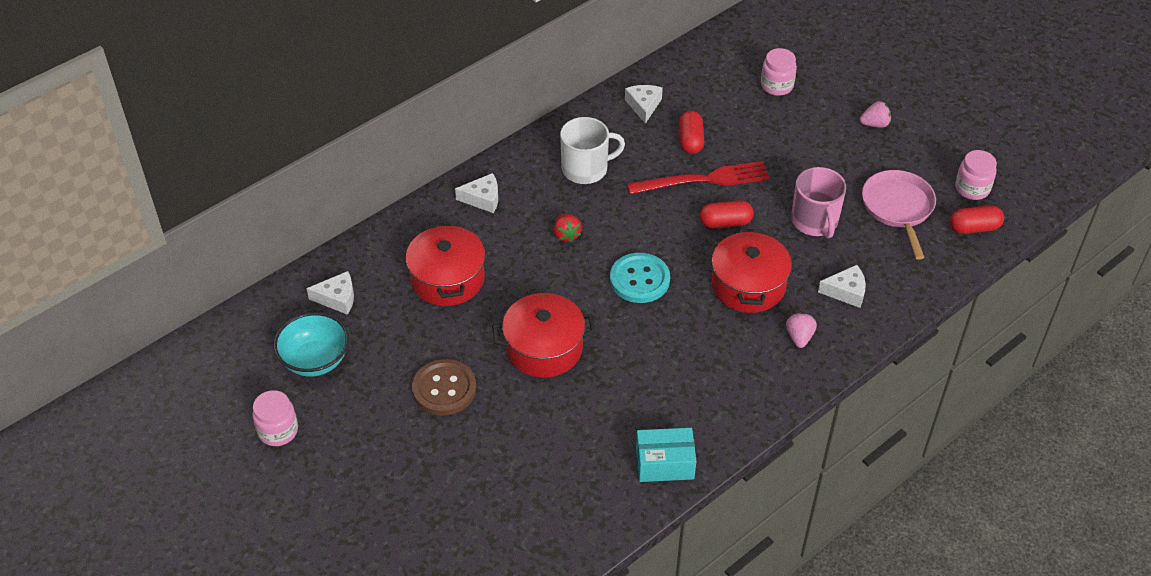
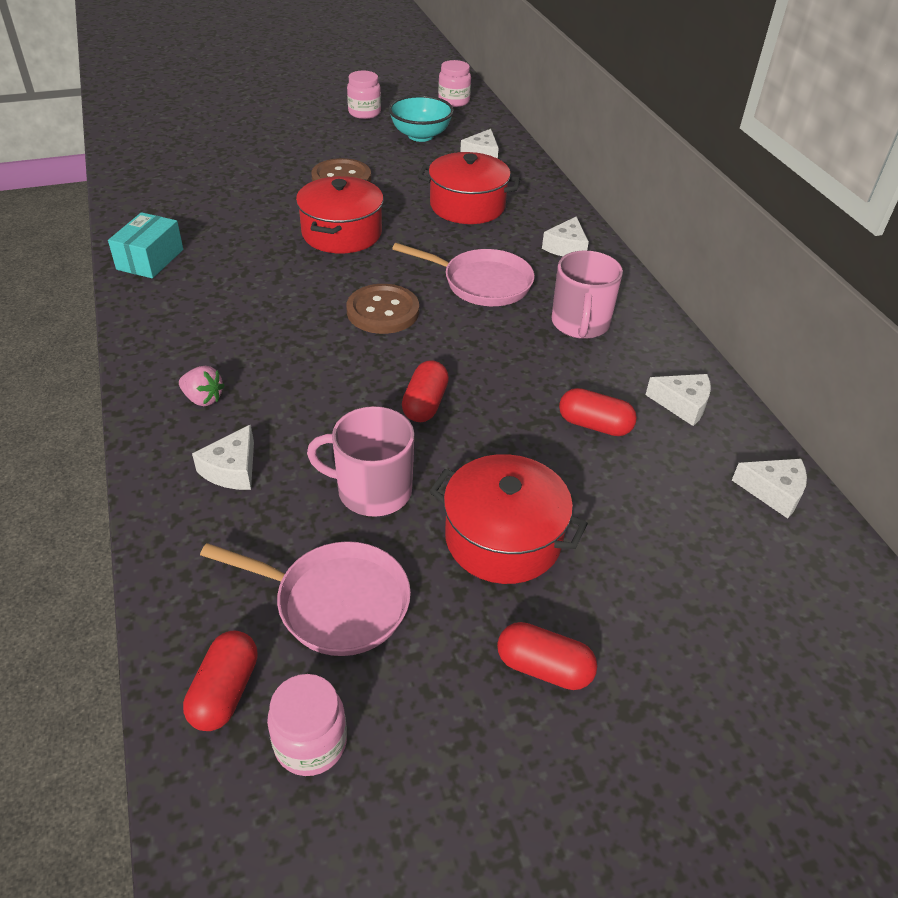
camera: 110 degrees right, 5 degrees down
(566, 235) = (481, 283): red strawberry -> pink pan
(586, 169) = (580, 324): white mug -> pink mug
(639, 279) = (383, 311): turquoise button -> brown button
(697, 61) = (773, 492): none -> white cheese
(704, 180) = (512, 412): red fork -> none
(748, 285) = (312, 387): red pot -> red pot (503, 538)
(777, 86) = (689, 568): pink jar -> pink jar (454, 101)
(875, 124) = (544, 668): pink strawberry -> red capsule

